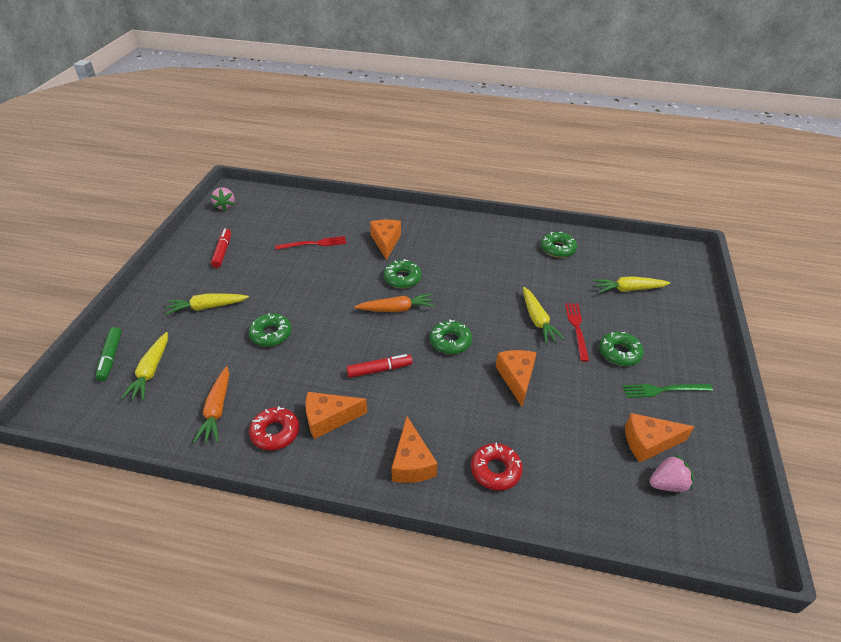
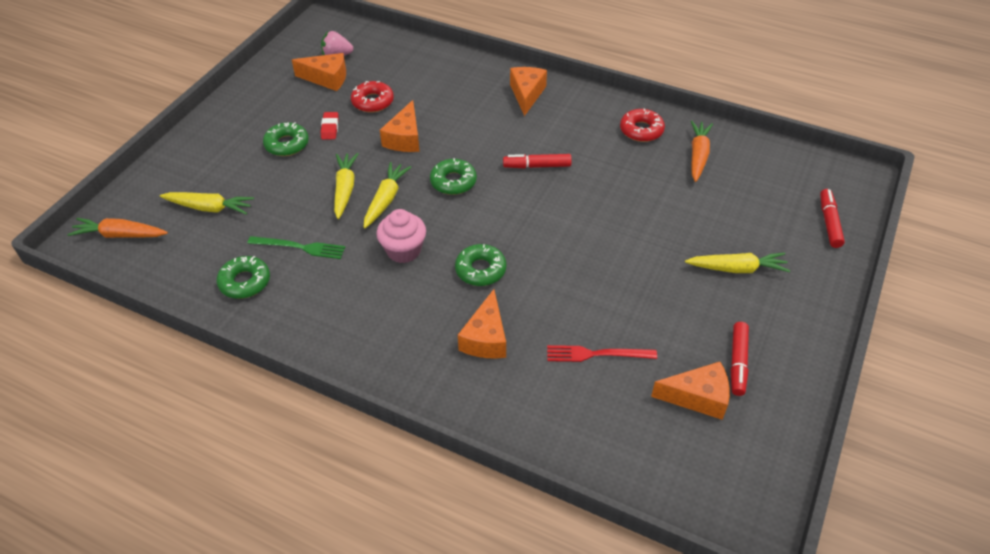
camera: 165 degrees left, 5 degrees up
(111, 357) = (829, 222): green marker -> red marker
(151, 371) = (777, 201): yellow carrot -> yellow carrot (386, 200)
(225, 206) = (758, 479): pink strawberry -> none
(271, 334) = (652, 221): green donut -> none
(329, 419) = (592, 133): orange cheese -> orange cheese (697, 397)
(396, 309) = (501, 228): orange carrot -> orange carrot (120, 235)
(463, 282) = (403, 250): none -> pink cupcake
(495, 470) = (461, 81): red donut -> red donut (372, 102)
(577, 329) = (309, 173): red fork -> none
(595, 377) = (330, 128): none -> red eraser
(663, 390) = (277, 109): green fork -> green fork (300, 247)

